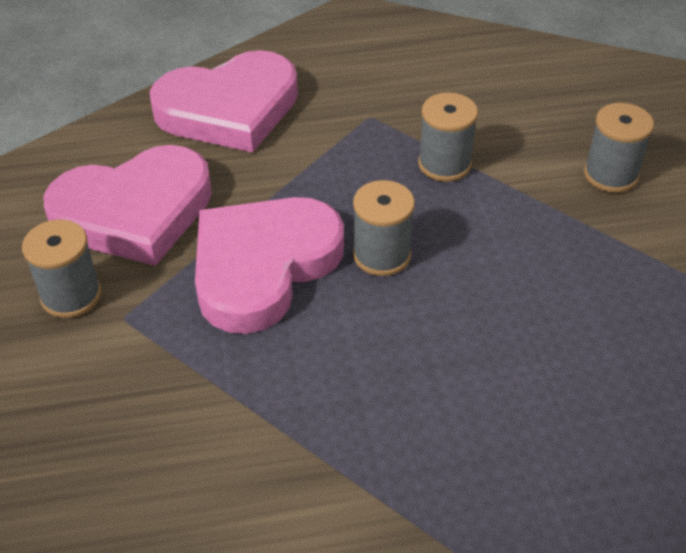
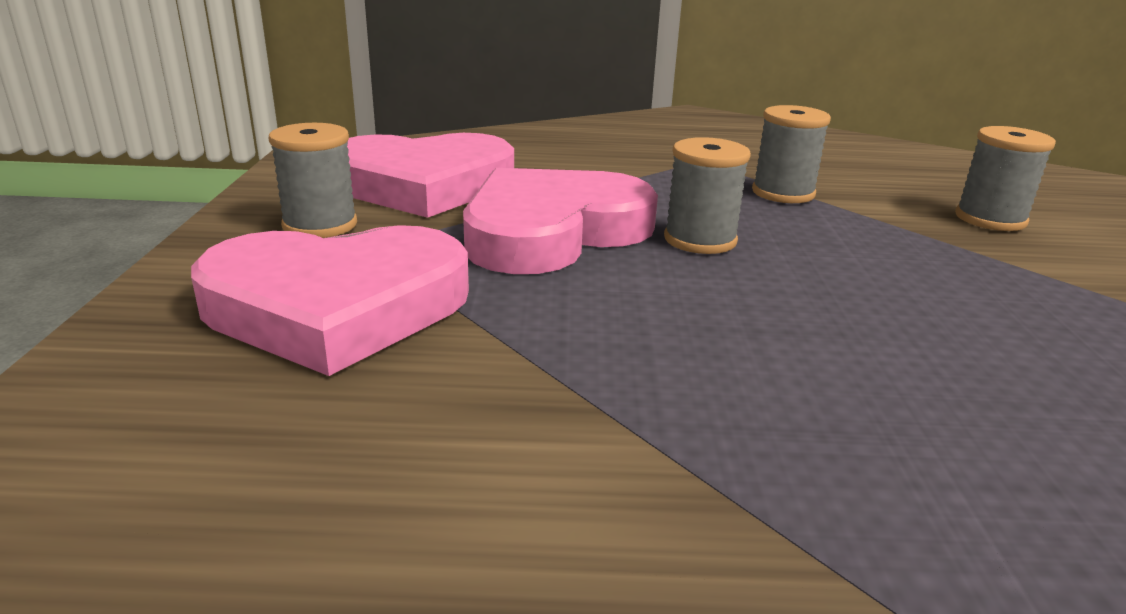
camera: 10 degrees right, 20 degrees down
(229, 109) = (552, 143): pink heart -> pink heart (337, 307)

